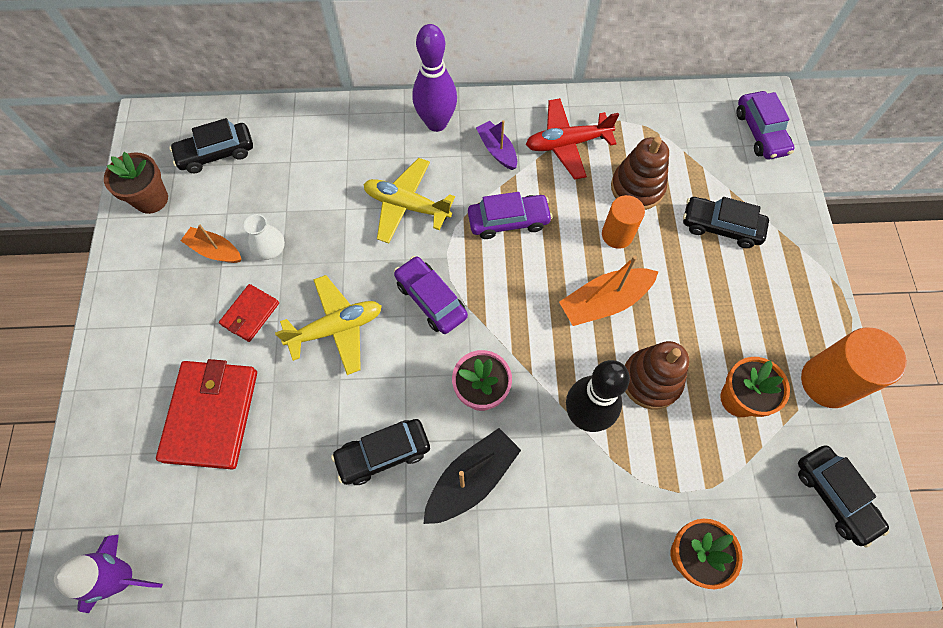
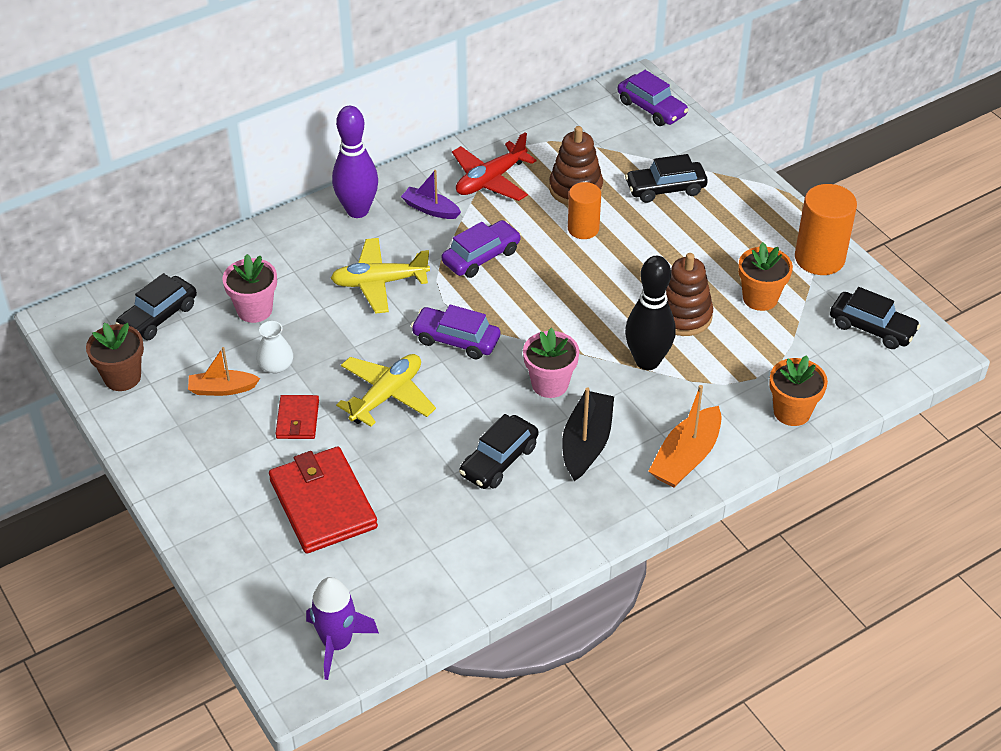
camera: 30 degrees left, 20 degrees down
(291, 183) = (254, 310): none -> pink flower pot
(604, 302) = (607, 279): orange boat -> orange boat (686, 457)

